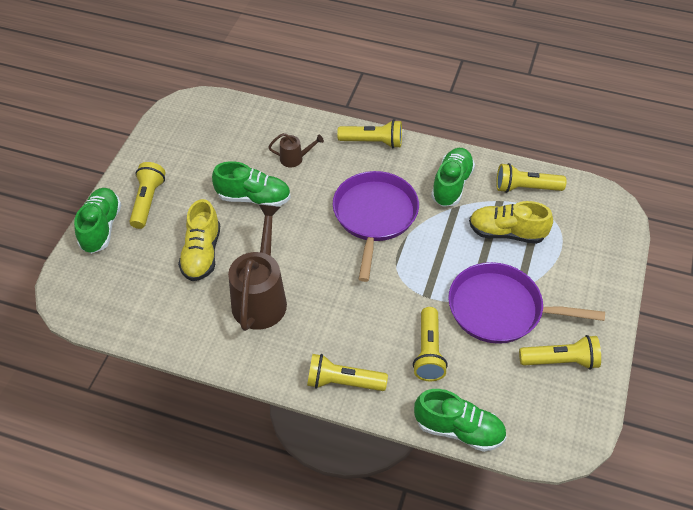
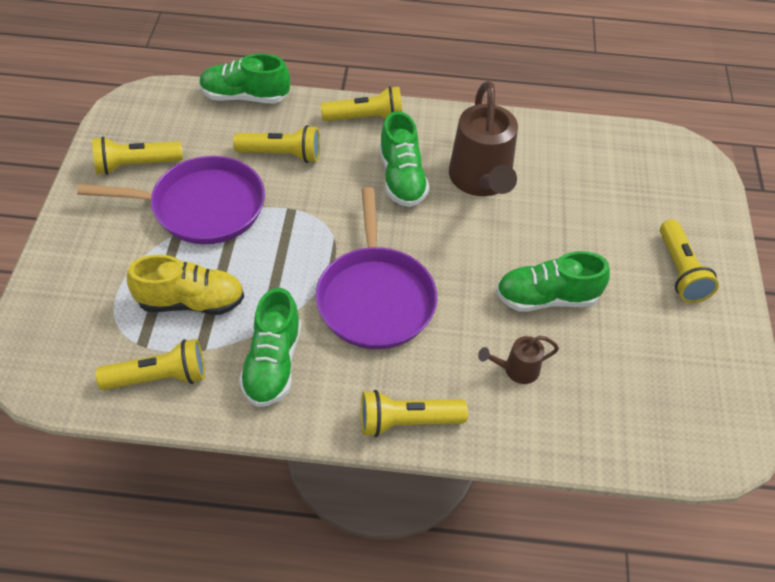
camera: 165 degrees right, 0 degrees up
(101, 228) = (711, 229): green shoe -> green shoe (401, 178)
(202, 253) = (573, 217): yellow shoe -> none
(428, 352) = (282, 154): yellow flashlight -> yellow flashlight turned 105 degrees clockwise

